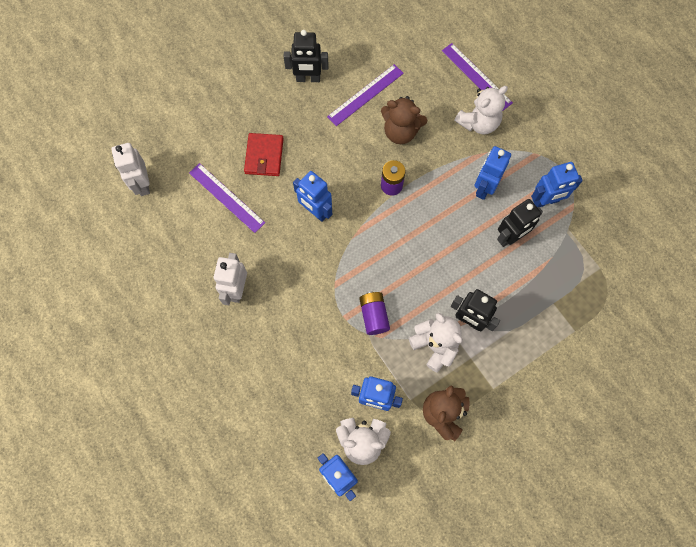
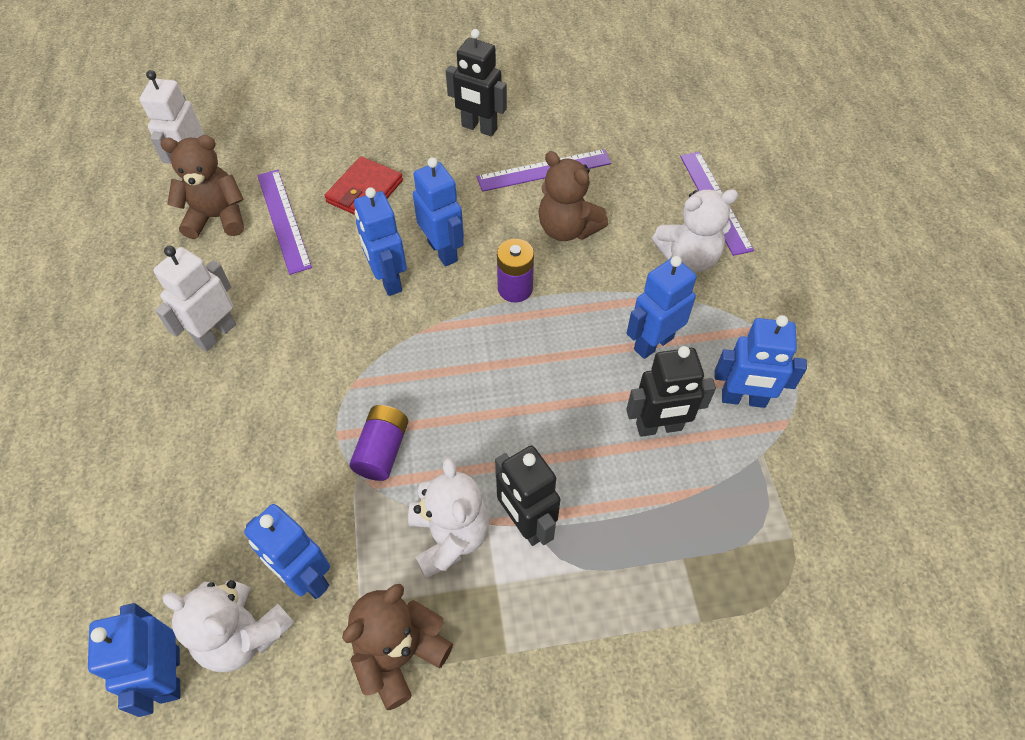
camera: 25 degrees right, 15 degrees down
(184, 213) = (217, 217): none -> brown teddy bear
(336, 178) = (443, 251): none -> blue robot

